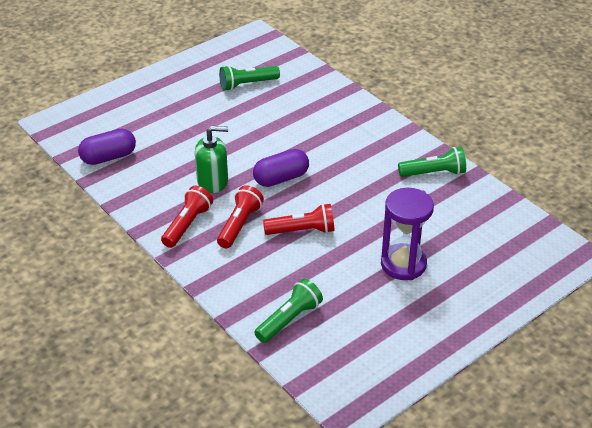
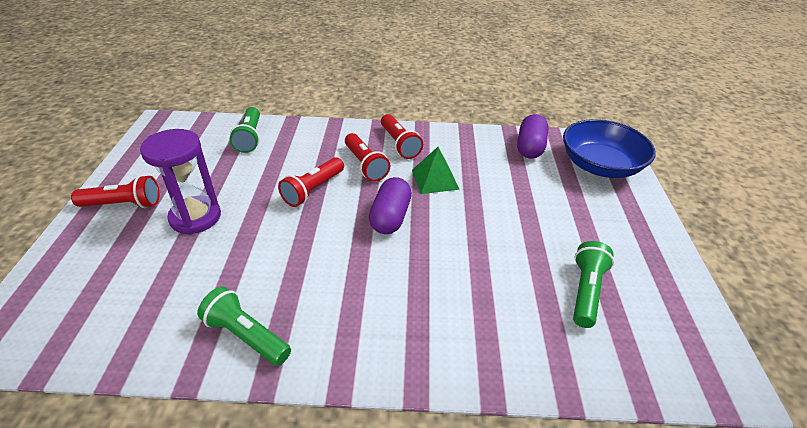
camera: 130 degrees right, 0 degrees up
(98, 117) = (600, 166): none -> blue bowl
(213, 182) = (435, 179): green soap dispenser -> green pyramid
(434, 173) = (246, 336): green flashlight -> green flashlight turned 90 degrees clockwise
(446, 313) = (123, 204): none -> red flashlight

